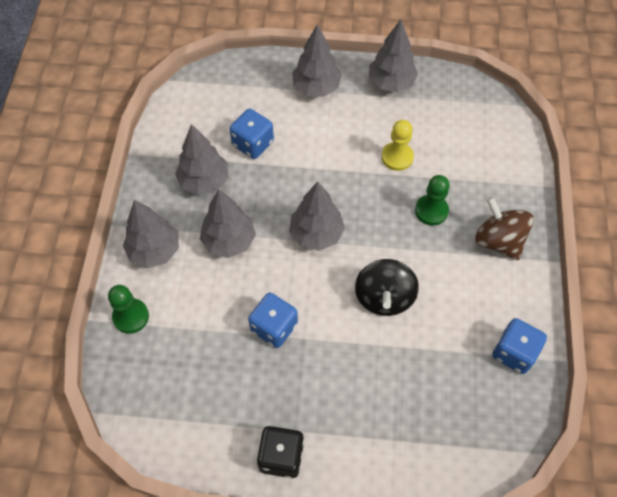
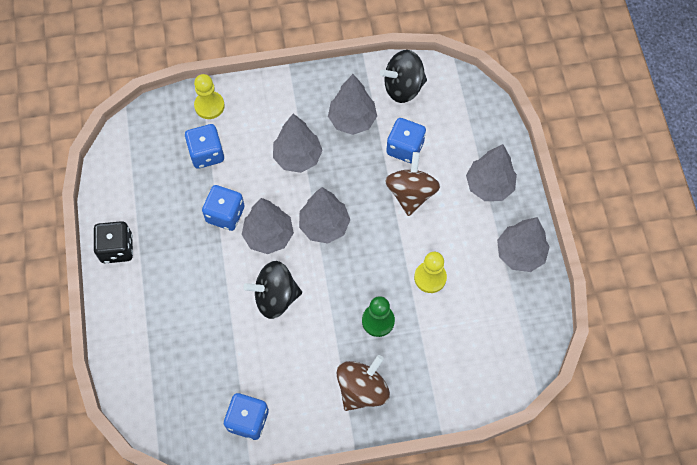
camera: 75 degrees right, 5 degrees up
(131, 316) = (209, 106): green pawn -> yellow pawn
(154, 251) = (273, 103): grey tree -> grey tree (269, 236)
(184, 128) = (403, 87): none -> black spinning top
(192, 332) = (207, 154): none -> blue dice
(304, 151) = (411, 193): none -> brown spinning top

